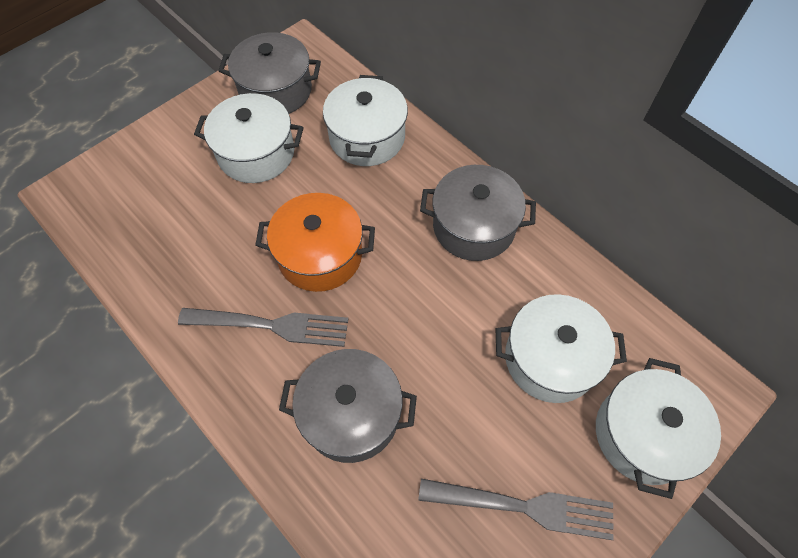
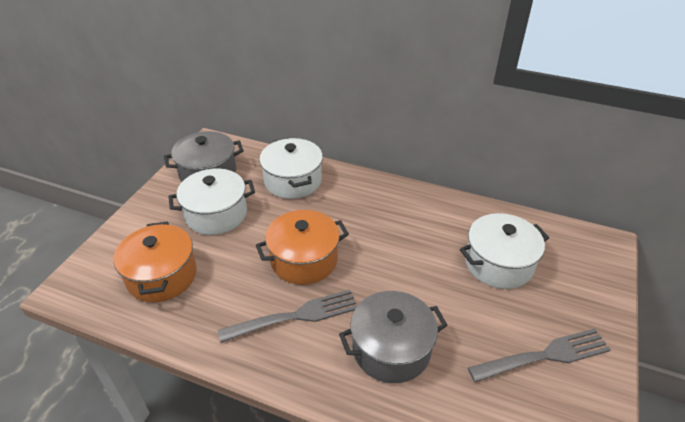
camera: 25 degrees left, 20 degrees down
(161, 214) = (162, 276): none -> orange pot
(473, 226) = (399, 208): grey pot -> none
(643, 434) = (582, 283): white pot -> none

